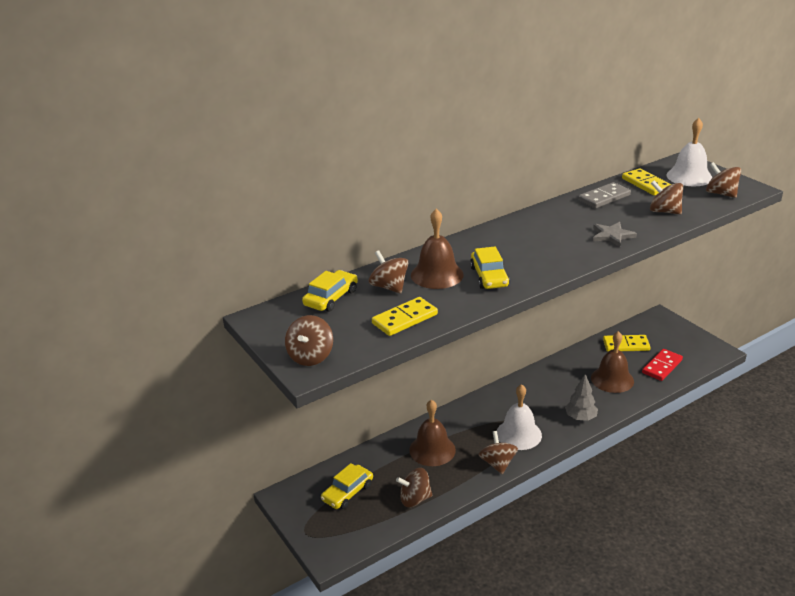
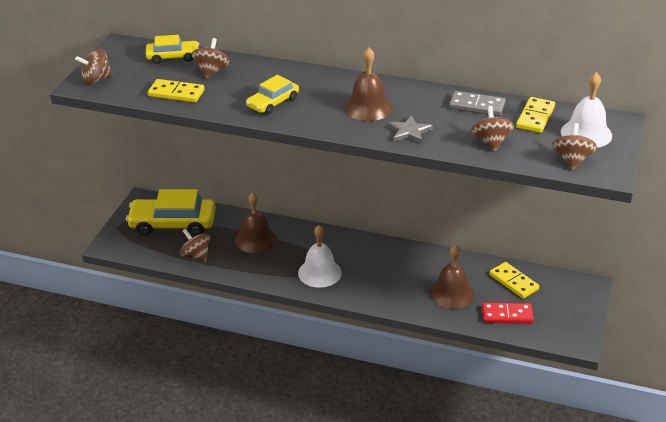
camera: 50 degrees right, 5 degrees up
(347, 492) = (172, 224): yellow car -> yellow car, size x1.78
(437, 274) = (250, 82): brown bell -> brown bell (368, 107)
(497, 463) = (274, 277): brown spinning top -> none
(580, 417) = (377, 296): grey tree -> none

